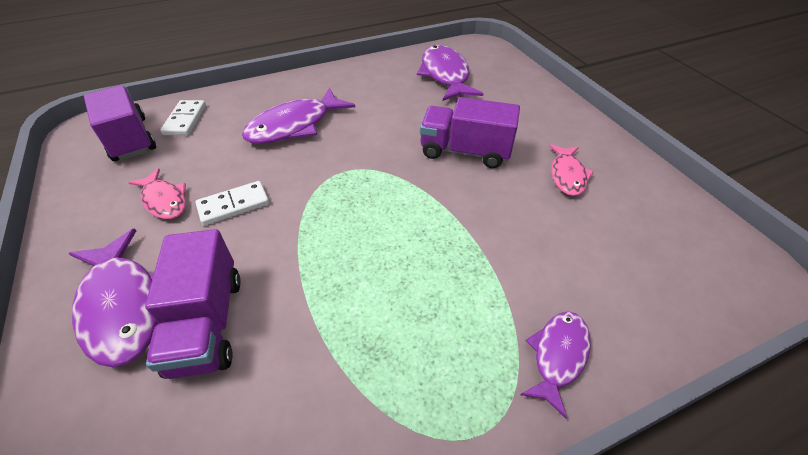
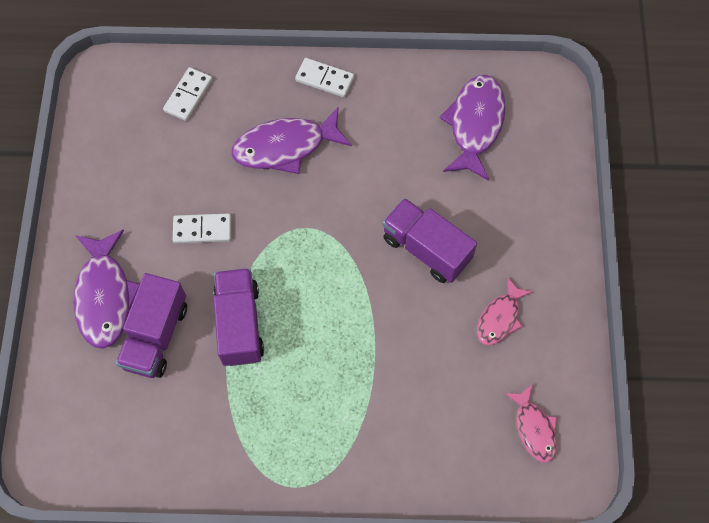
camera: 25 degrees right, 20 degrees up
(130, 139) = (135, 105): purple truck -> purple truck (239, 324)
(164, 200) = (150, 201): pink fish -> pink fish (534, 428)
(308, 82) = (324, 79): none -> white domino
(558, 356) = (373, 465): purple fish -> none

